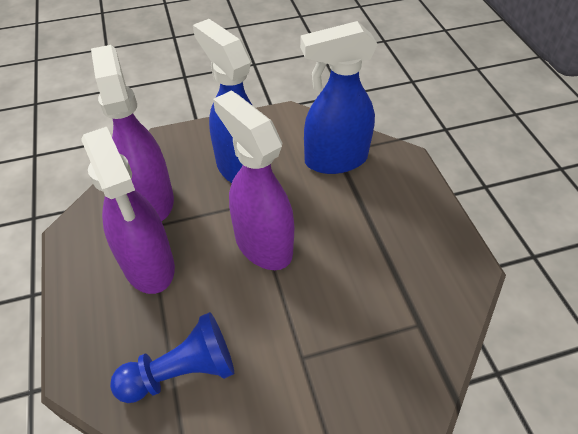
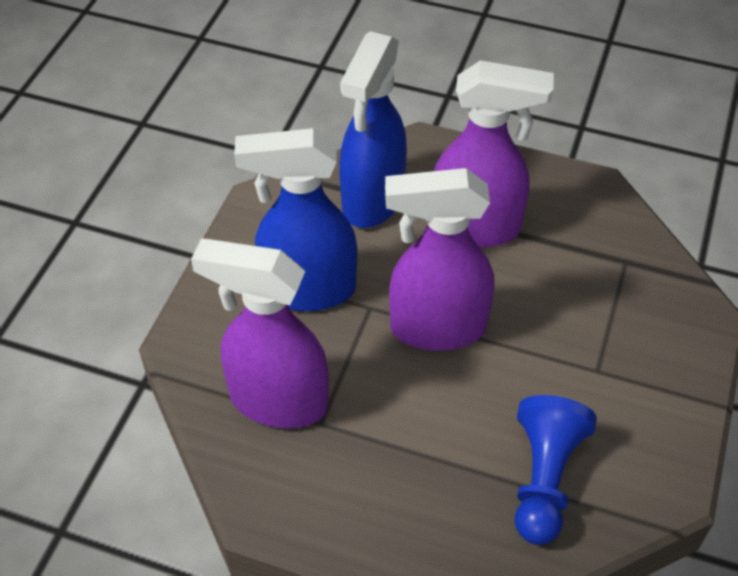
camera: 55 degrees left, 0 degrees up
(149, 266) = (382, 448): purple spray bottle -> purple spray bottle (476, 228)

